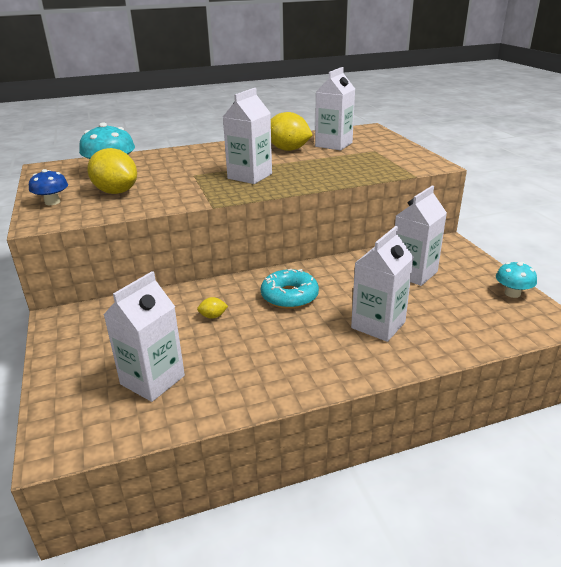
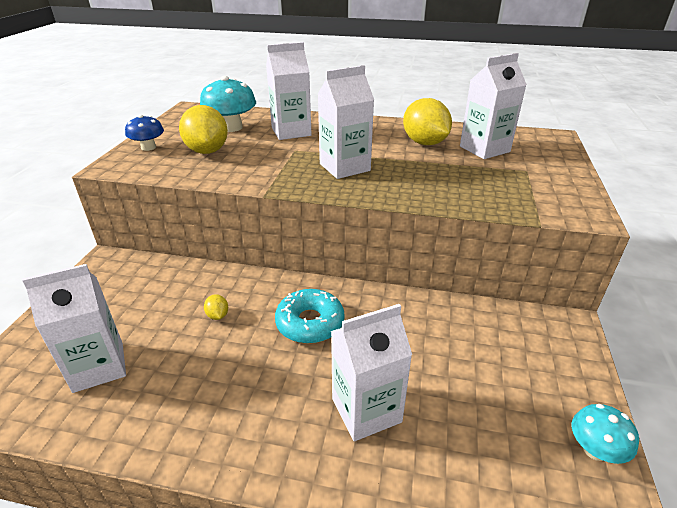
camera: 30 degrees right, 5 degrees up
(213, 316) = (217, 315): yellow lemon -> yellow lemon turned 45 degrees clockwise
(413, 273) = (479, 352): white carton -> white carton (291, 132)

